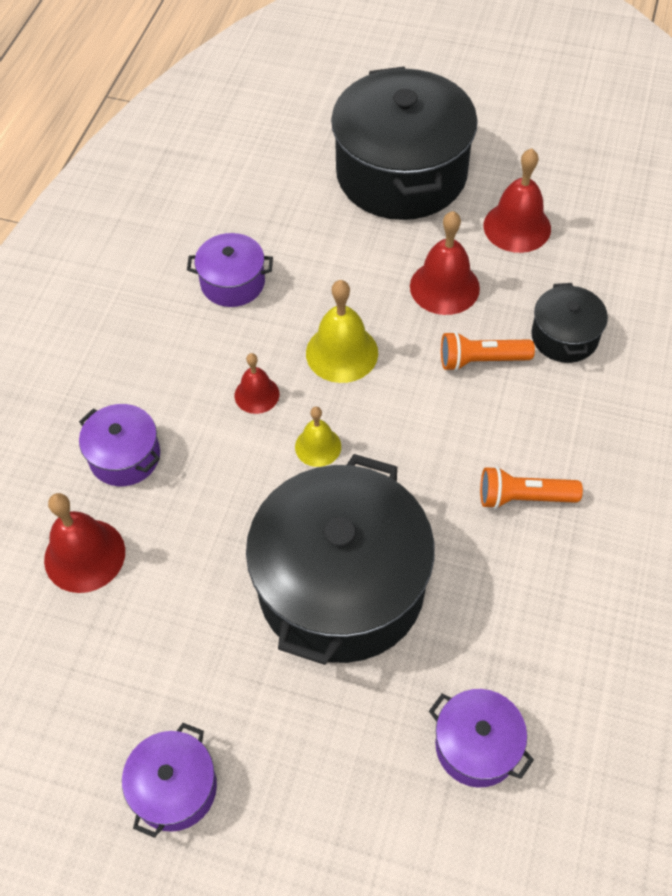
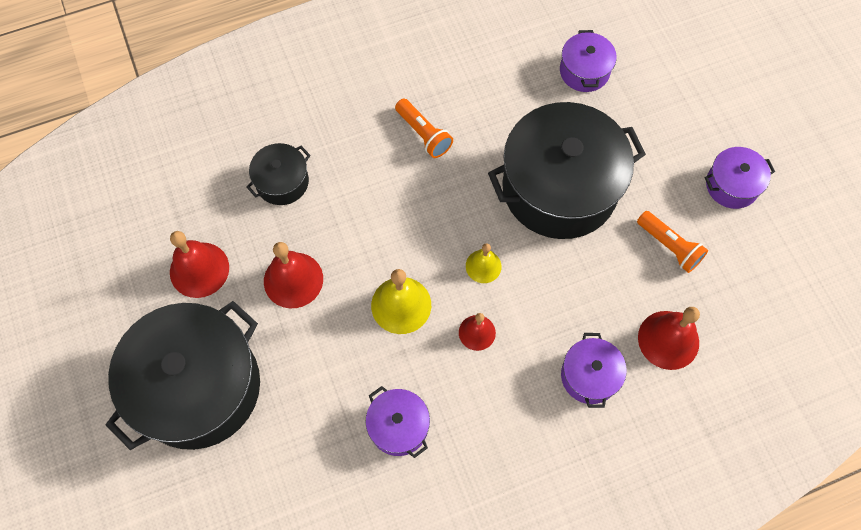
camera: 130 degrees left, 10 degrees up
(481, 360) = (340, 217): orange flashlight -> orange flashlight (669, 246)

